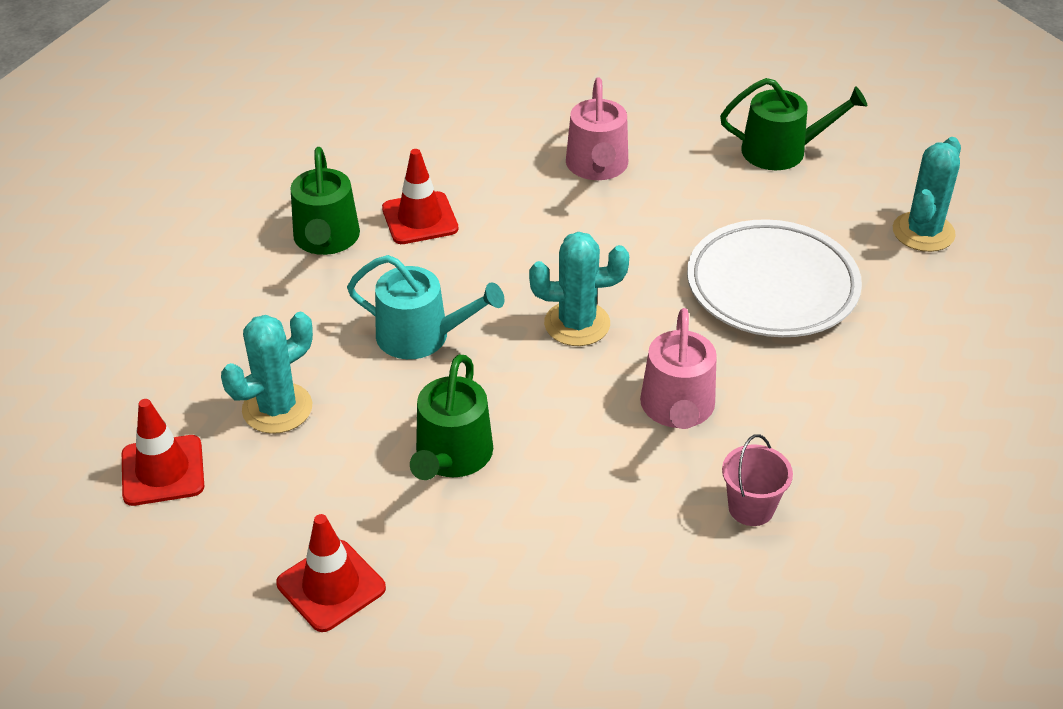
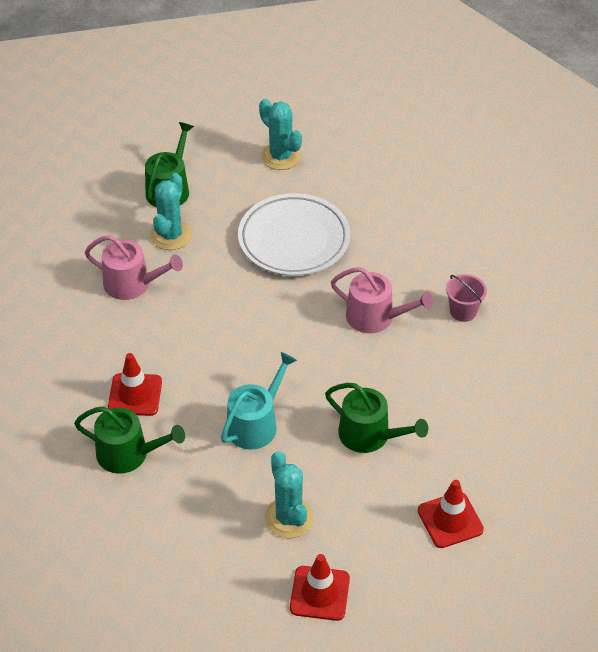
camera: 70 degrees left, 5 degrees up
(577, 324) = (282, 341): turquoise cactus -> turquoise cactus (171, 235)

